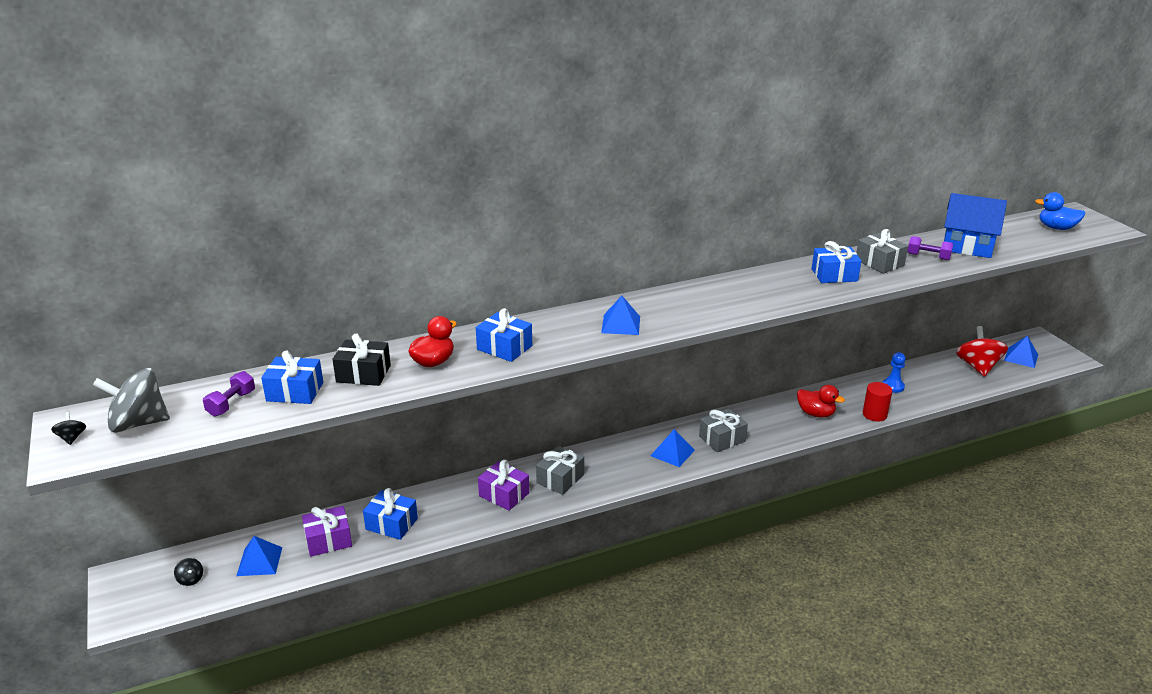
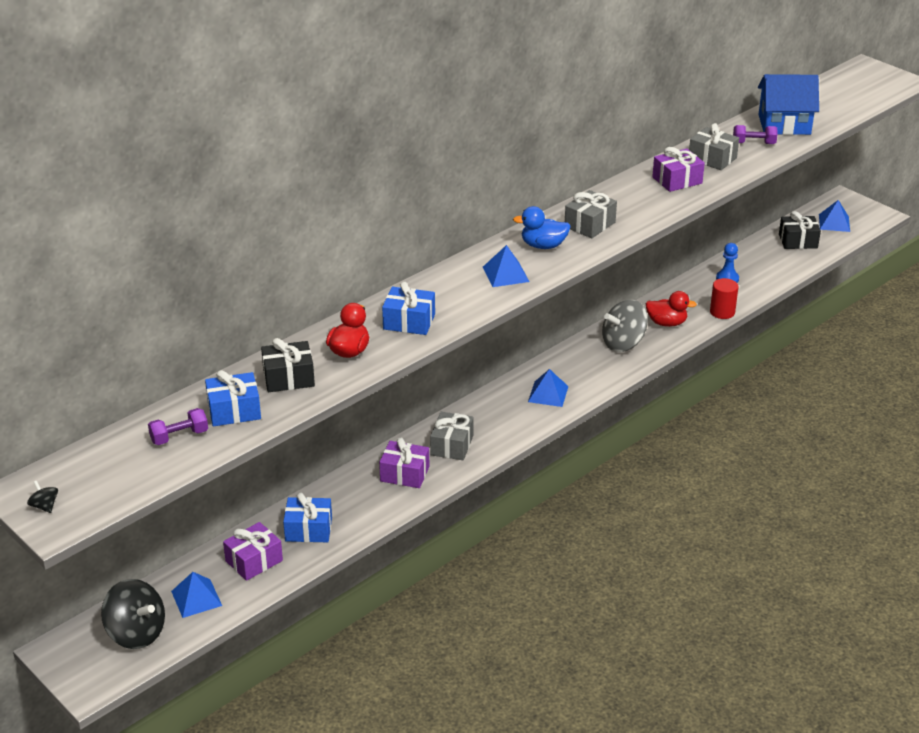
camera: 20 degrees left, 5 degrees up
(138, 423) = (100, 477): grey spinning top -> grey spinning top (623, 343)
(190, 579) = (136, 633): black spinning top -> black spinning top, size x2.36
(231, 403) = (179, 436): purple dumbbell -> purple dumbbell turned 60 degrees clockwise
(722, 439) = (589, 369): grey gift -> grey gift (589, 224)
(834, 275) = (677, 180): blue gift -> purple gift
(977, 367) = (798, 241): red spinning top -> black gift
(1056, 228) = (856, 89): blue duck -> blue duck (543, 246)

